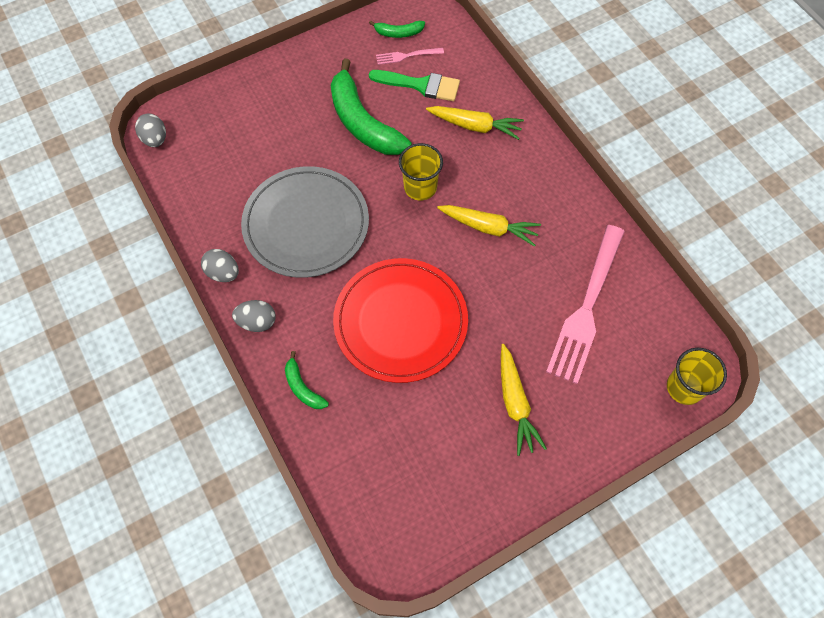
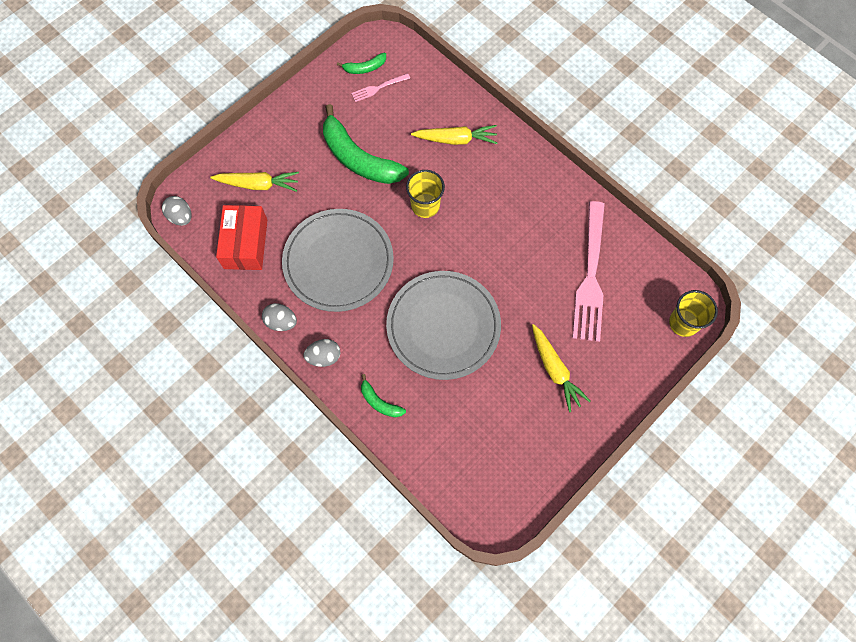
camera: 15 degrees left, 5 degrees up
(213, 182) = (245, 244): none -> red box
(400, 322) = (443, 326): red plate -> grey plate
(421, 85) = (399, 112): green brush -> none
(488, 227) = (492, 227): yellow carrot -> yellow carrot (258, 184)

